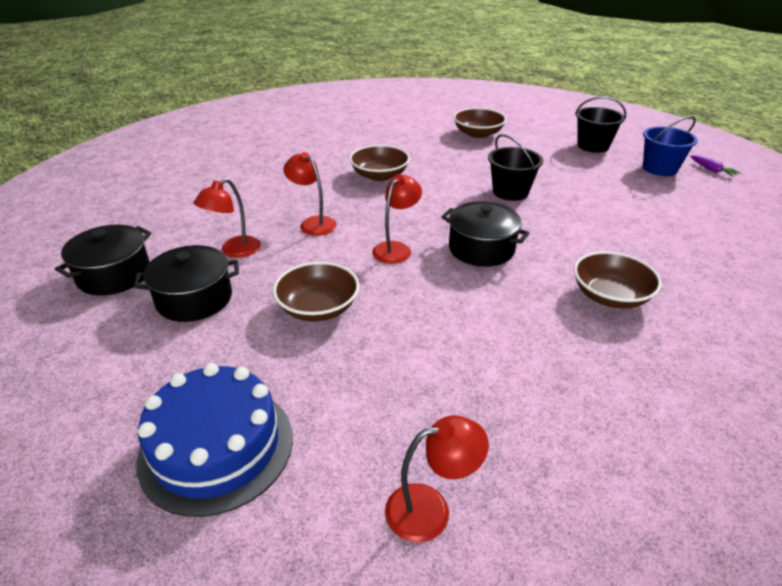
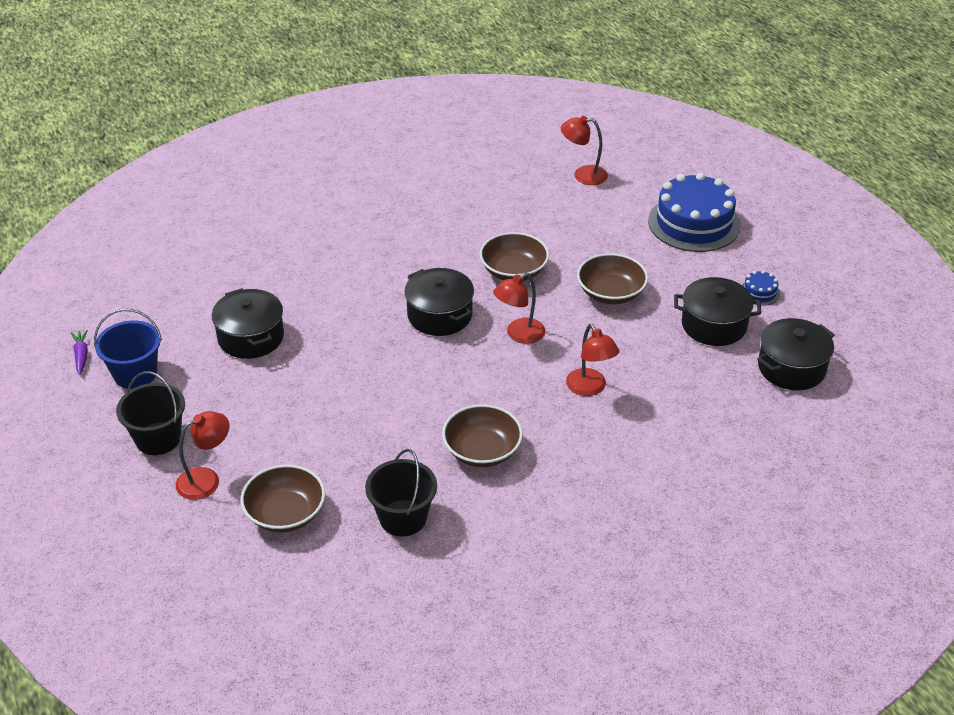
camera: 160 degrees left, 5 degrees up
(130, 351) = (759, 292): none -> blue cake
(234, 251) = (677, 370): red lamp -> red lamp (206, 479)
(510, 192) = (347, 381): black bucket -> black bucket (403, 518)
(610, 296) = (374, 249): brown bowl -> brown bowl (513, 271)
(616, 202) = (251, 337): none -> black pot

